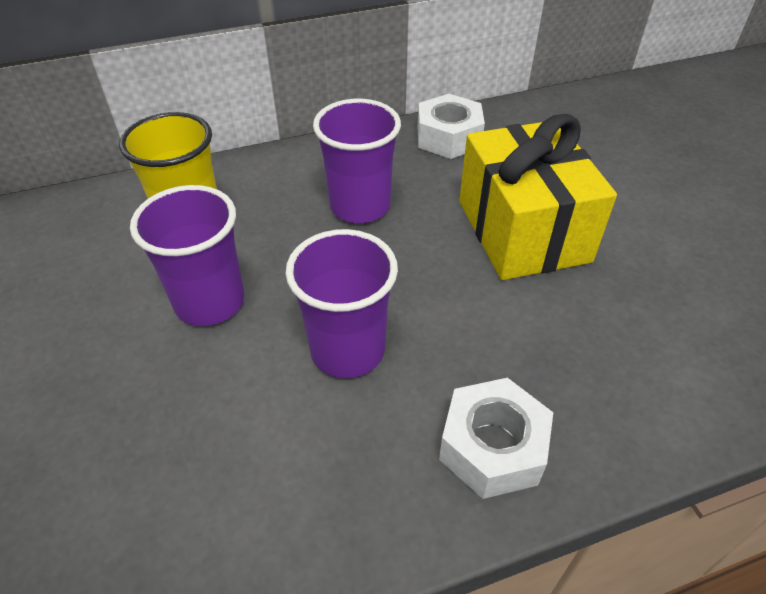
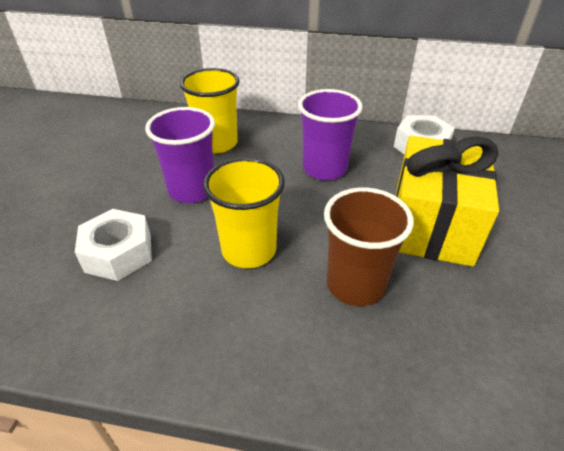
camera: 30 degrees right, 5 degrees down
(347, 350) = (249, 250): purple cup -> yellow cup
(492, 447) = (296, 355): white nut -> white nut (118, 253)
(495, 336) = (355, 284): none -> brown cup

